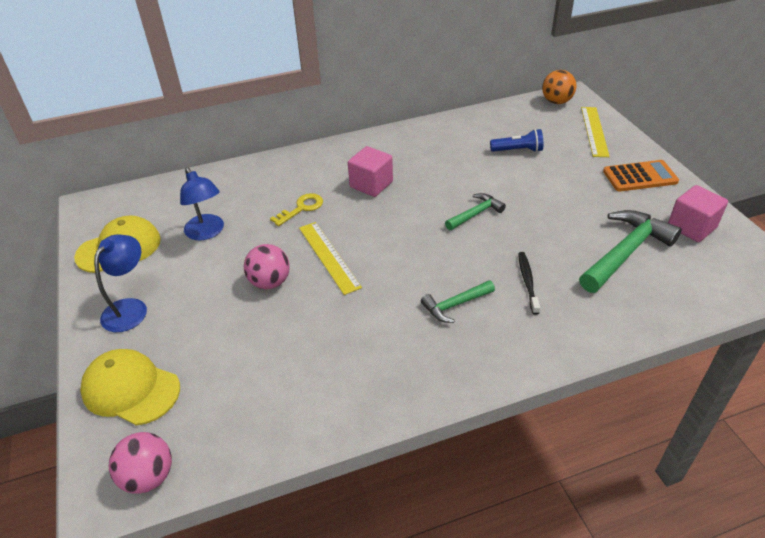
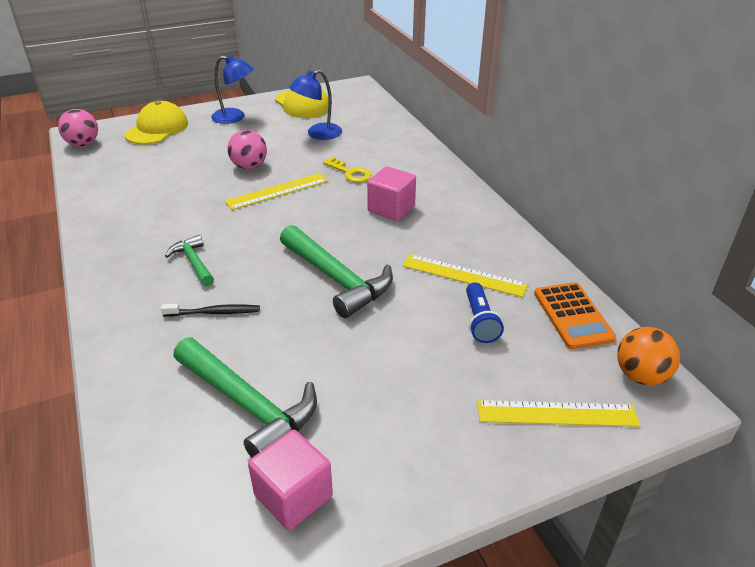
camera: 85 degrees right, 5 degrees down
(466, 153) = (463, 275): none -> yellow ruler
(476, 214) = (337, 279): green hammer -> green hammer, size x1.82
(640, 177) = (427, 453): orange calculator -> orange calculator (573, 316)

